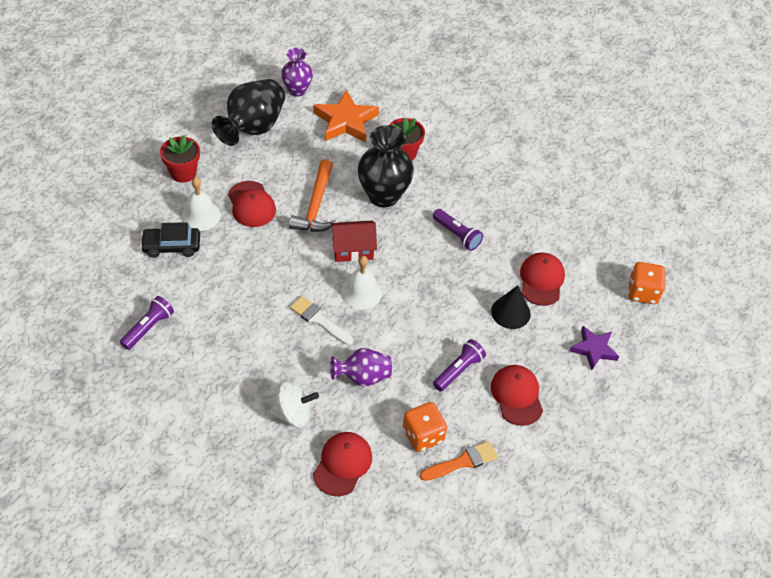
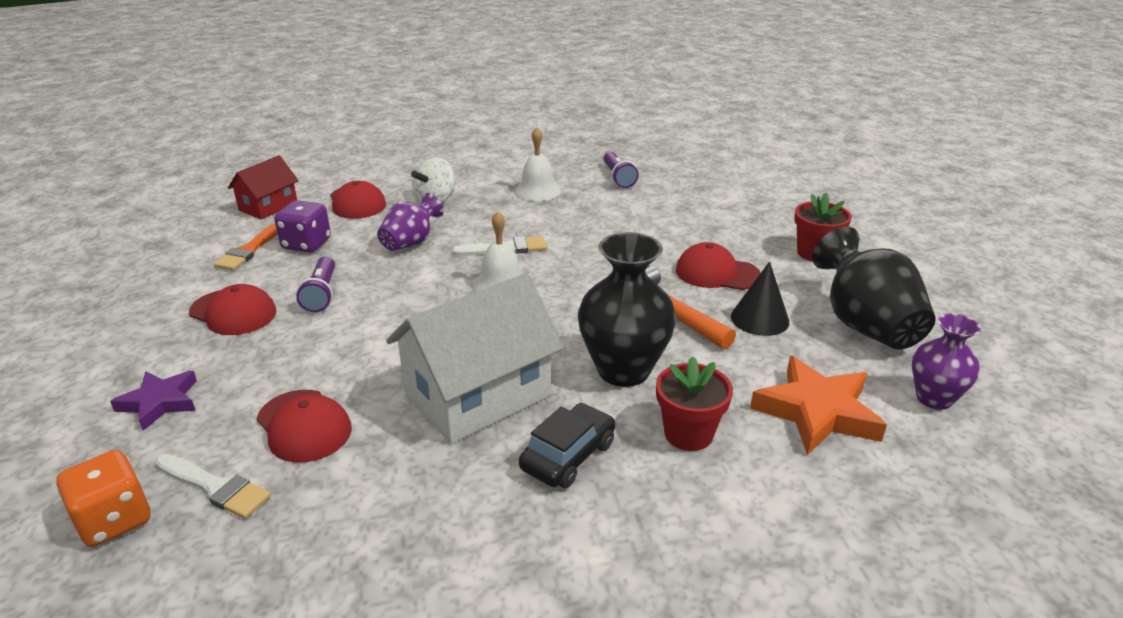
camera: 135 degrees right, 20 degrees down
(171, 246) = (705, 214): black car -> black car (568, 456)
(200, 215) = (732, 240): white bell -> white bell (537, 191)
(353, 249) = (566, 306): red house -> red house (268, 206)
(423, 435) = (306, 244): orange dice -> purple dice
(457, 235) = (478, 395): purple flashlight -> white house
(510, 312) = (313, 369): black cone -> black cone (759, 319)
(597, 277) = (215, 487): none -> white brush

